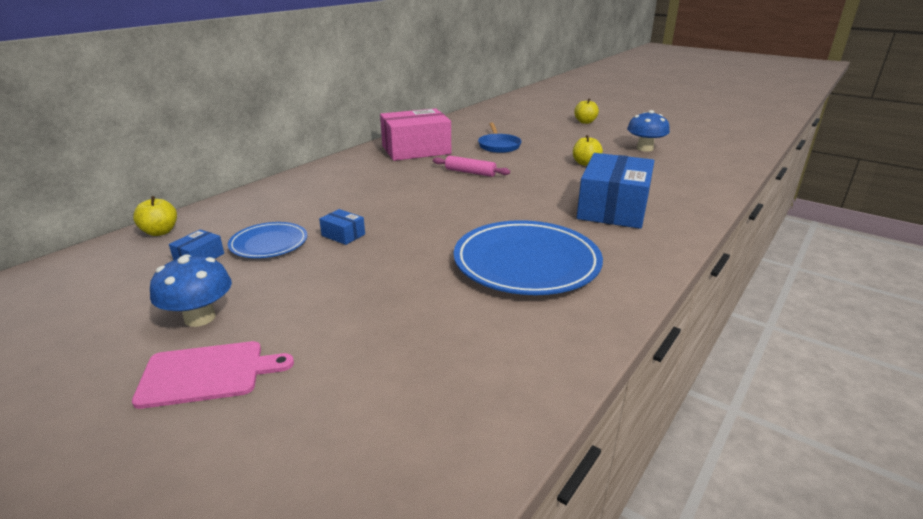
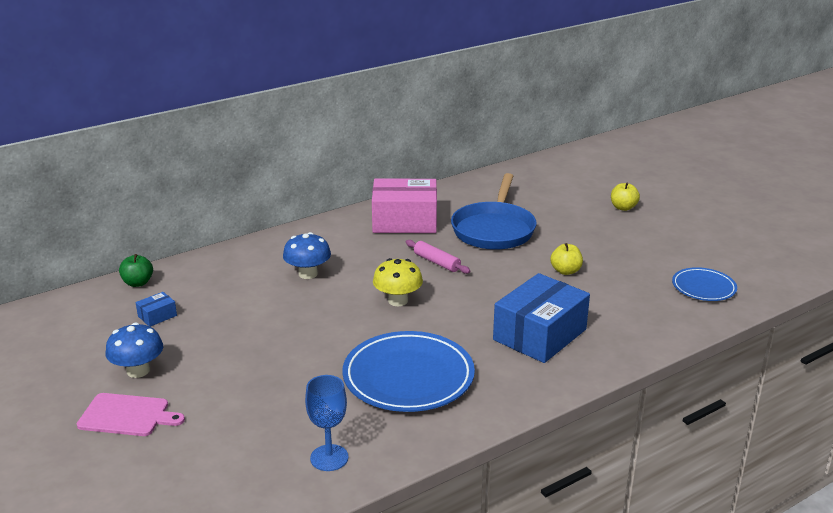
camera: 20 degrees right, 0 degrees up
(160, 232) = (138, 283): yellow apple -> green apple
(269, 244) = (214, 312): blue plate -> blue plate (703, 287)
(343, 235) = (277, 315): blue box -> none
(459, 204) = (398, 301): none -> yellow mushroom
(498, 145) = (494, 229): blue pan -> blue pan, size x1.78
(510, 362) = (329, 458): none -> blue goblet
(645, 148) = (653, 261): blue mushroom -> blue mushroom (308, 274)

